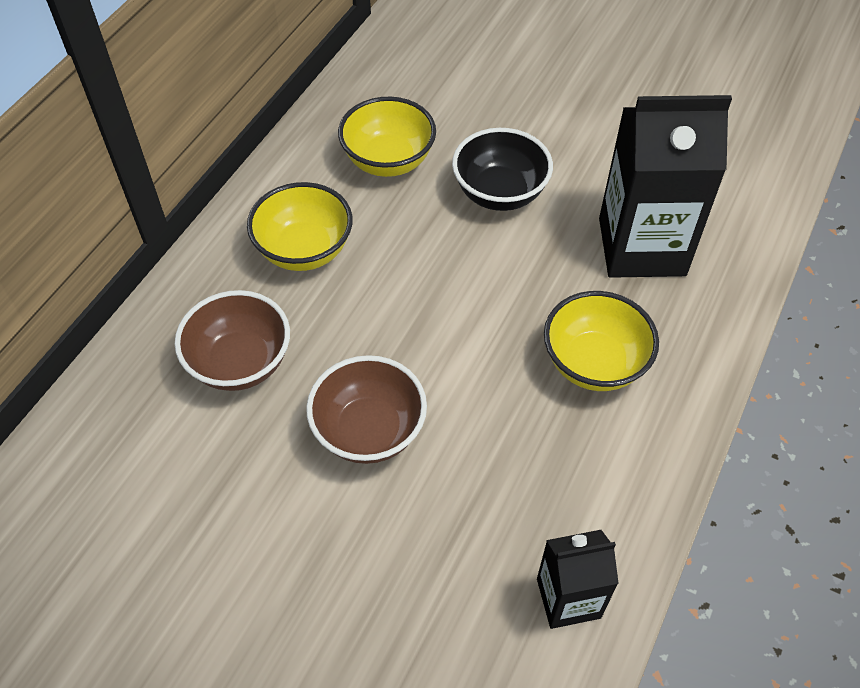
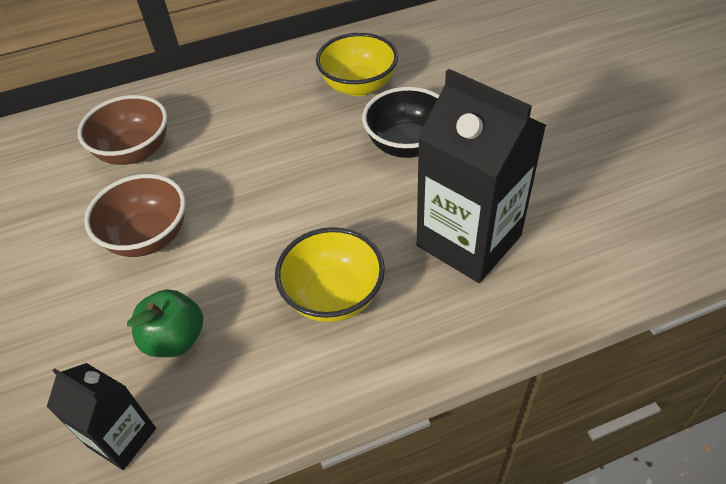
camera: 45 degrees right, 5 degrees down
(304, 250) = (245, 110): yellow bowl -> none
(511, 493) = (175, 339): none -> green apple

